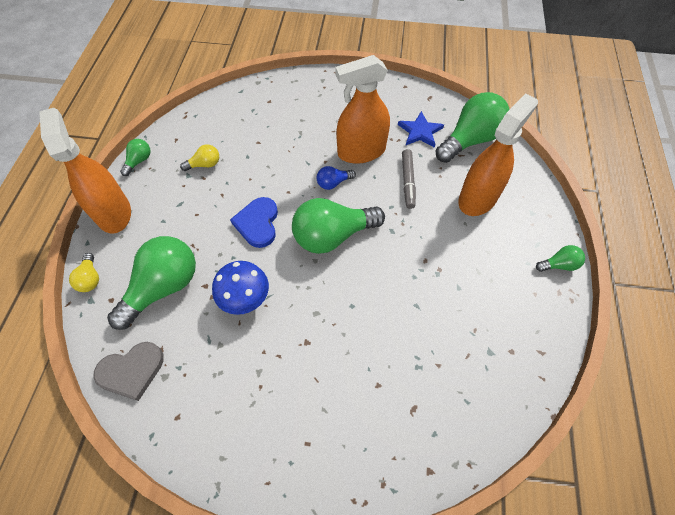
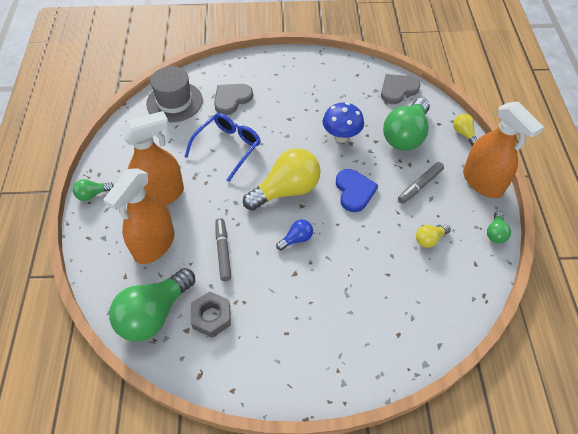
camera: 170 degrees right, 5 degrees down
(183, 219) = (420, 185): none -> grey marker
(332, 236) = (286, 190): green light bulb -> yellow light bulb
(361, 151) = (274, 279): orange spray bottle -> orange spray bottle (160, 195)
(385, 396) = (231, 99): none -> grey heart
(396, 306) = (227, 147): none -> blue glasses
(420, 131) = (211, 317): blue star -> grey nut
(474, 406) = (174, 102): none -> grey hat

